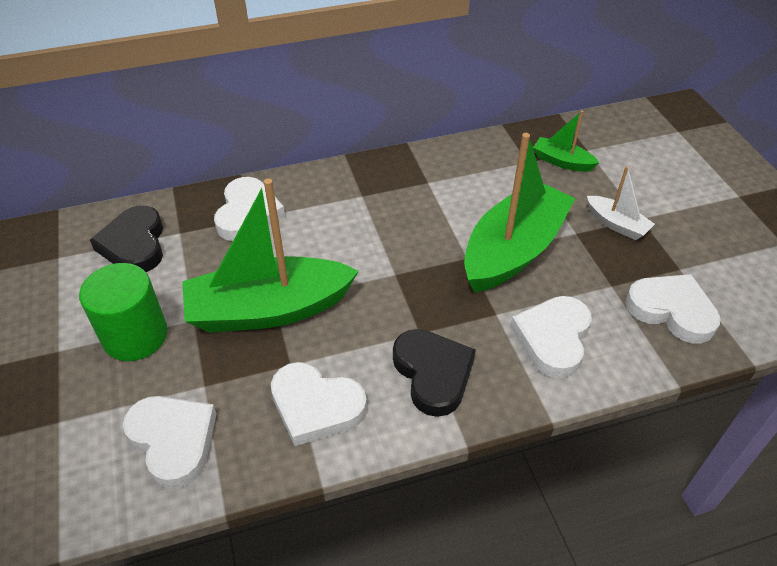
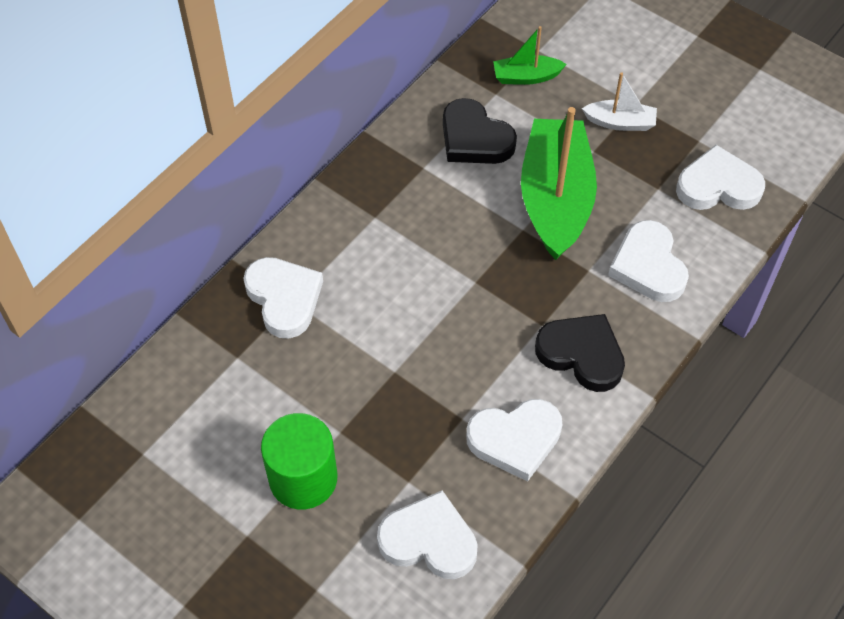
camera: 35 degrees left, 10 degrees up
(134, 244) = (206, 395): black heart -> black heart (474, 138)
(269, 309) = (397, 381): green boat -> none

